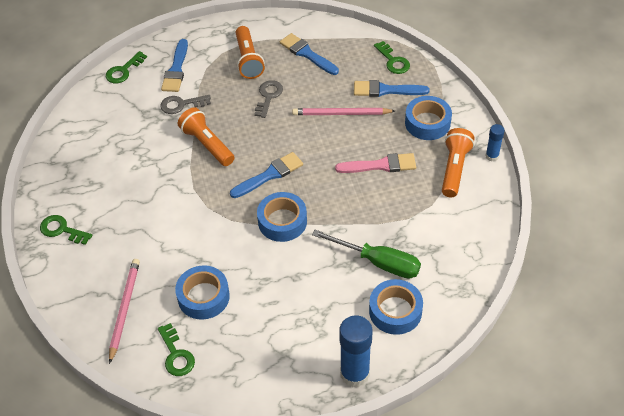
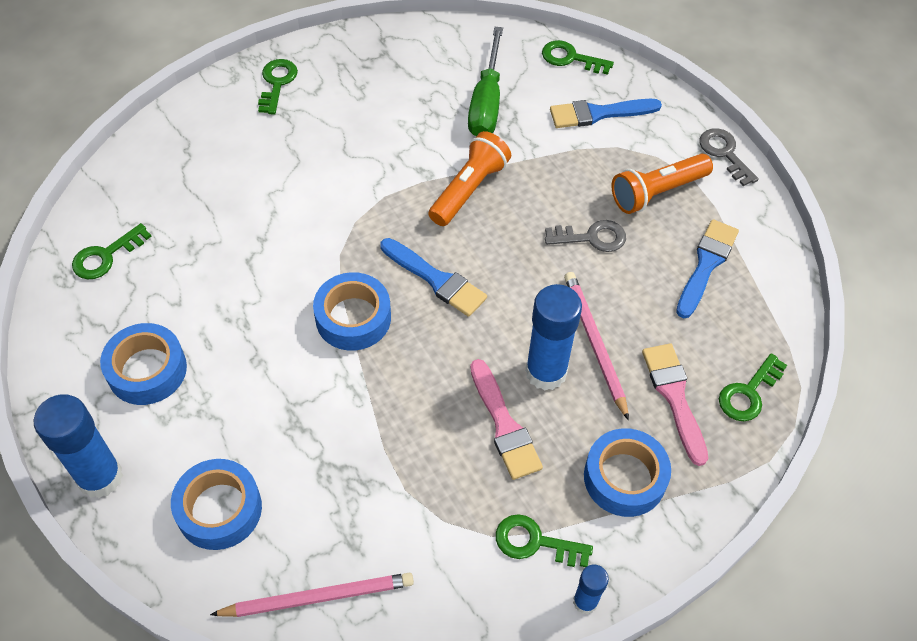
camera: 70 degrees right, 5 degrees up
(124, 309) = (167, 182): pink pencil -> pink pencil (318, 597)
(181, 104) = (533, 139): grey key -> grey key (724, 153)
(203, 297) = (202, 260): blue tape -> blue tape (147, 370)
(352, 139) = (546, 372): none -> blue glue stick
(378, 262) = (307, 465): green screwdriver -> green screwdriver (486, 102)
(386, 90) = (674, 397): blue brush -> pink brush
(454, 169) = (534, 542): orange flashlight -> green key

